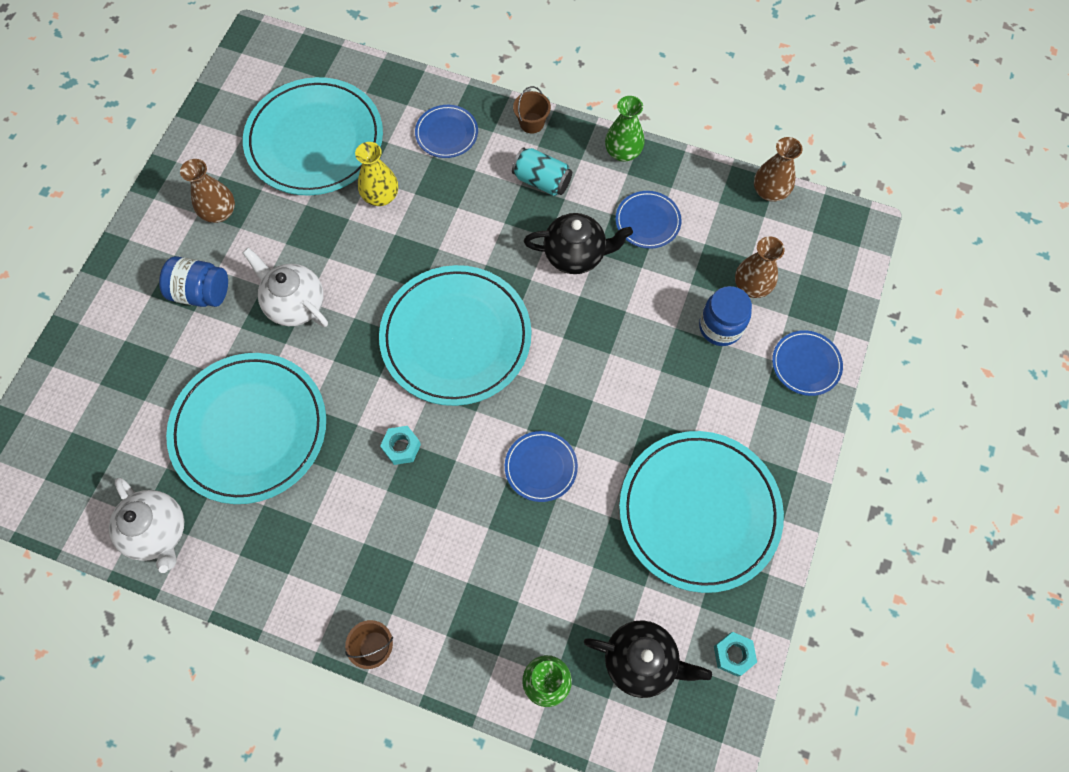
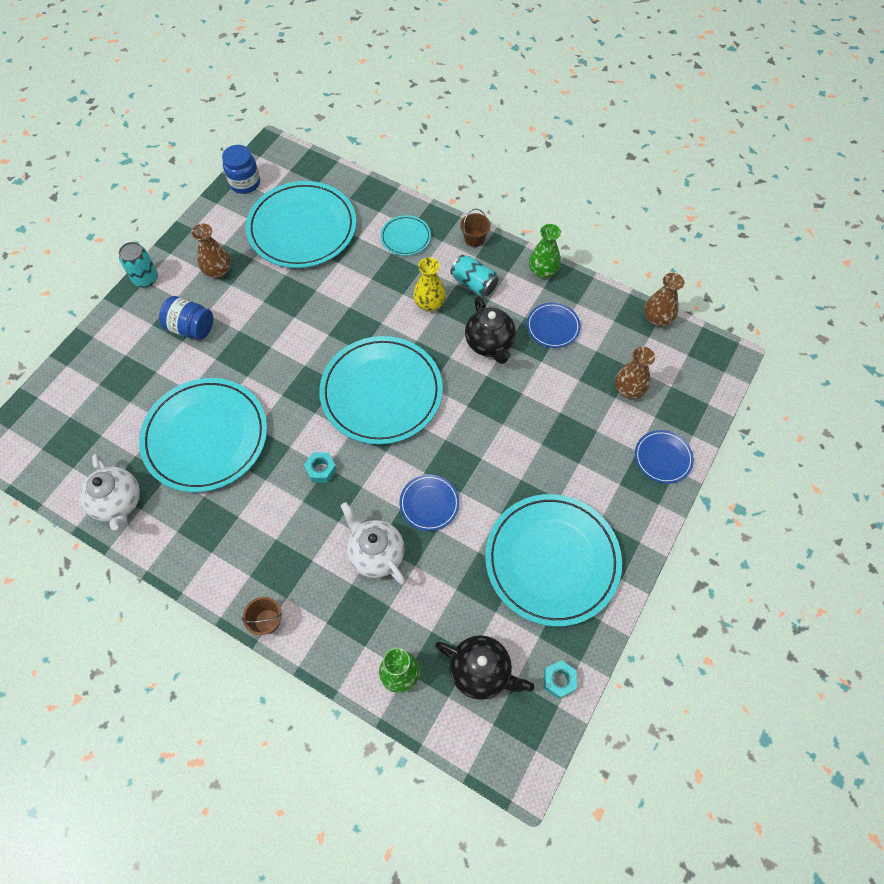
camera: 10 degrees right, 5 degrees down
(129, 236) = (145, 279): none -> turquoise can
(295, 304) = (261, 348): white teapot -> white teapot (376, 554)
(381, 196) = (344, 277): yellow vase -> yellow vase (429, 303)
(446, 133) = (405, 237): blue plate -> turquoise plate
(575, 255) = (489, 344): black teapot -> black teapot turned 60 degrees clockwise
(720, 327) = (597, 417): blue jar -> blue jar (245, 183)

